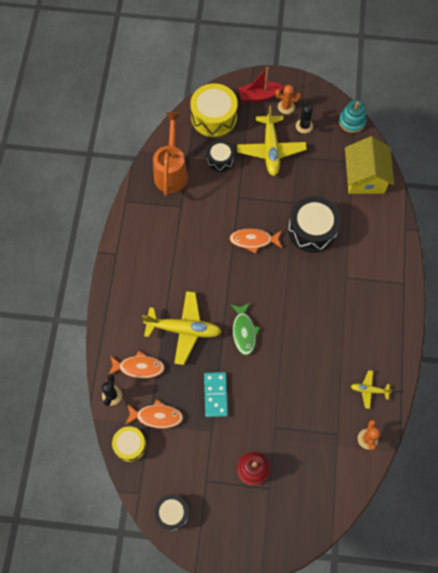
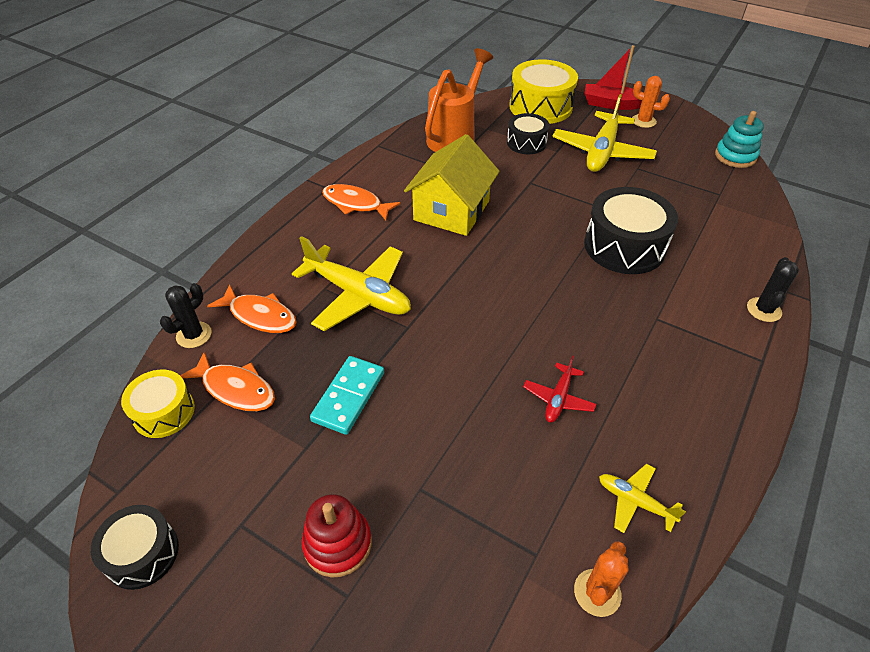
camera: 25 degrees right, 20 degrees down
(244, 332) = (448, 329): green fish -> none
(253, 240) = (526, 230): orange fish -> orange fish (355, 204)
(304, 126) = (661, 143): black cactus -> black cactus (764, 310)
(316, 350) = (558, 398): none -> red plane
(365, 177) = (735, 214): yellow house -> yellow house (451, 210)

